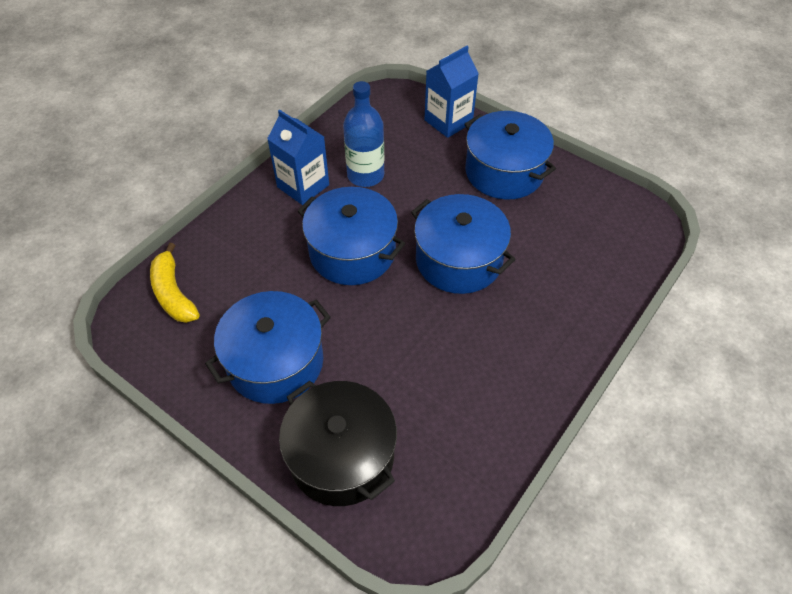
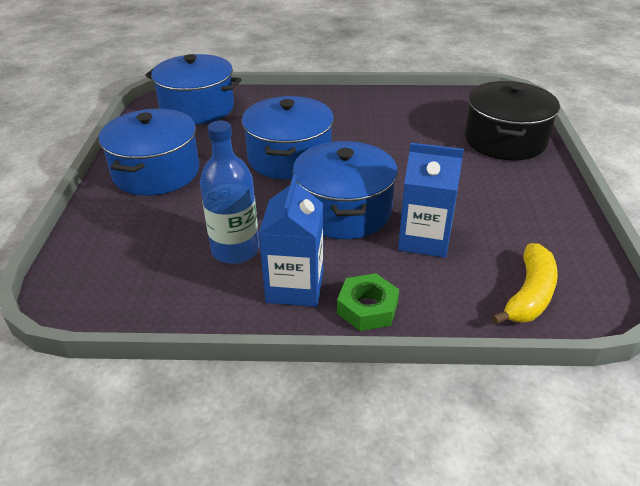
camera: 125 degrees left, 15 degrees down
(252, 208) = (367, 308): none -> green nut
(275, 362) = (493, 197): blue pot -> blue pot (197, 108)
(448, 121) = (96, 231): blue carton -> blue carton (424, 239)

